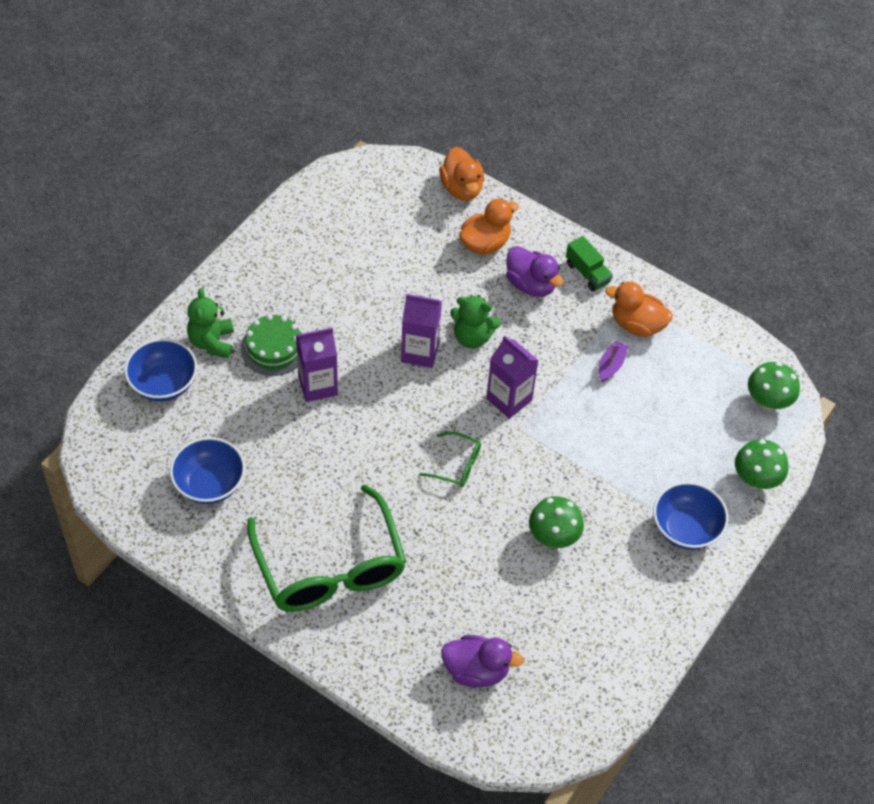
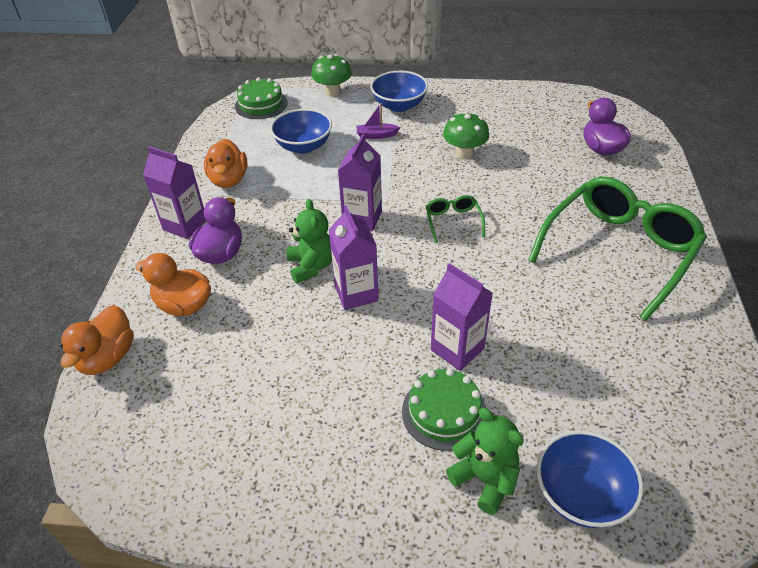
camera: 115 degrees left, 10 degrees down
(209, 484) = (643, 374): blue bowl -> blue bowl (303, 146)
(212, 342) = (485, 479): green teddy bear -> green teddy bear turned 105 degrees counterclockwise
(461, 188) = (107, 357): orange duck -> orange duck turned 150 degrees clockwise
(587, 273) = (185, 225): green truck -> purple carton
(611, 365) = (282, 179): purple boat -> purple boat (376, 135)
(768, 401) = (261, 104): green mushroom -> green cake

